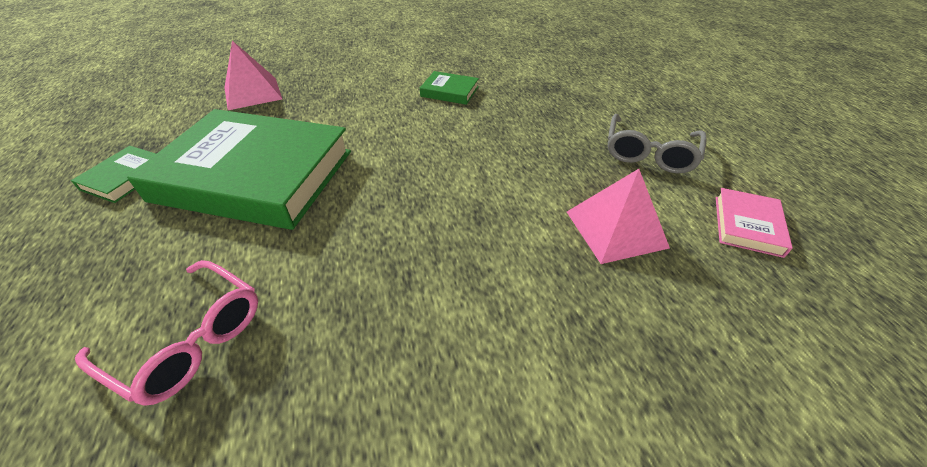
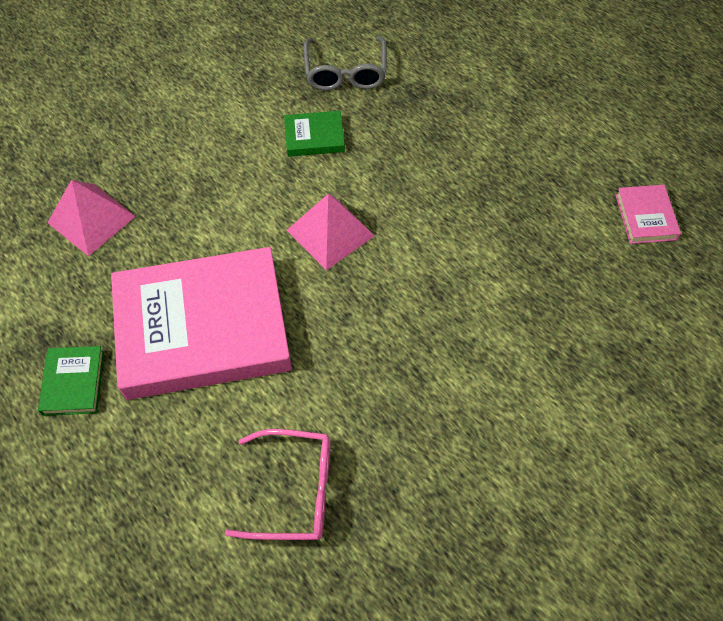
camera: 25 degrees left, 15 degrees up
(254, 175) = (203, 329): green book -> pink book
(616, 229) = (550, 261): pink pyramid -> pink pyramid (330, 232)
(649, 154) = (547, 160): grey glasses -> grey glasses (345, 73)

